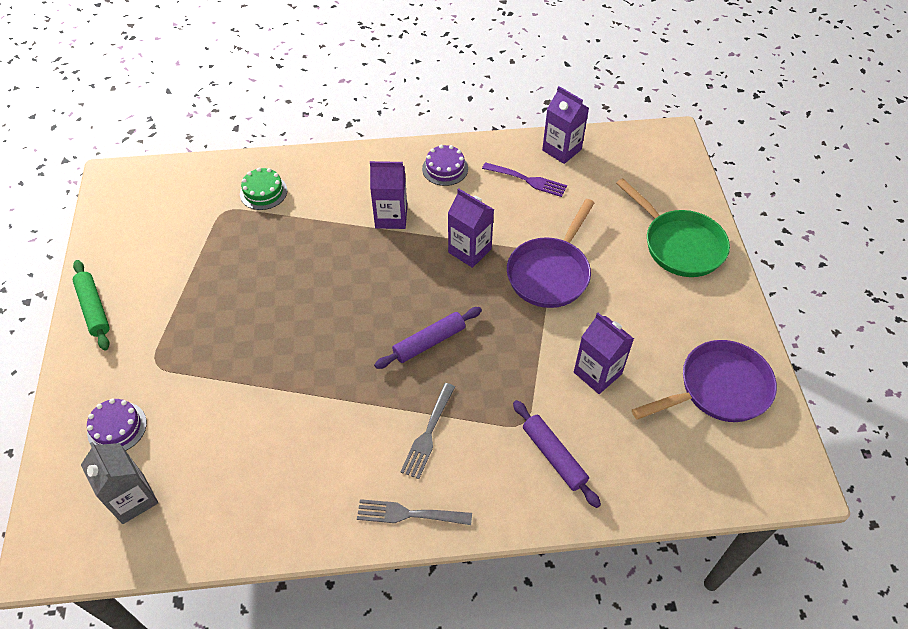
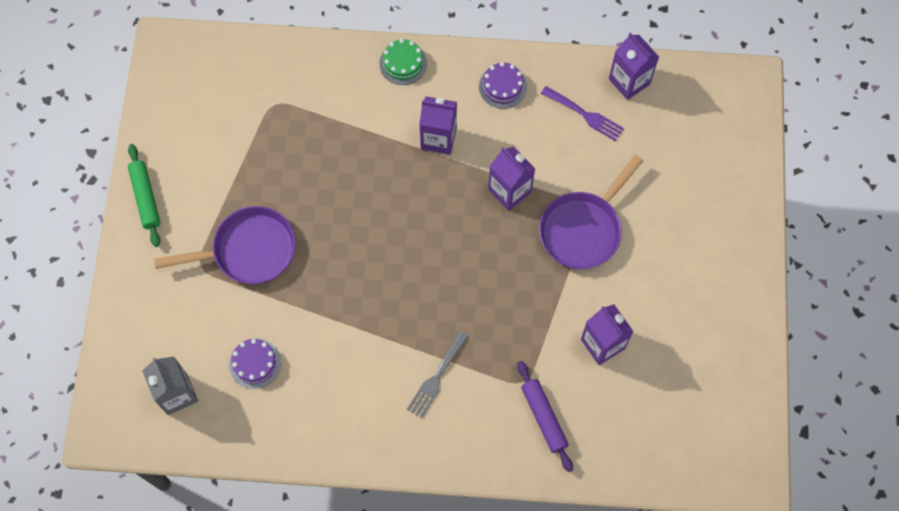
camera: 10 degrees right, 15 degrees up
(117, 427) = (165, 324): purple cake -> purple cake (255, 363)
(263, 192) = (315, 87): green cake -> green cake (403, 63)
(409, 514) = (408, 448): grey fork -> none
(429, 342) = (453, 285): purple rolling pin -> none
(679, 244) = (719, 217): green pan -> none
(718, 389) = (710, 378): purple pan -> purple pan (248, 250)

